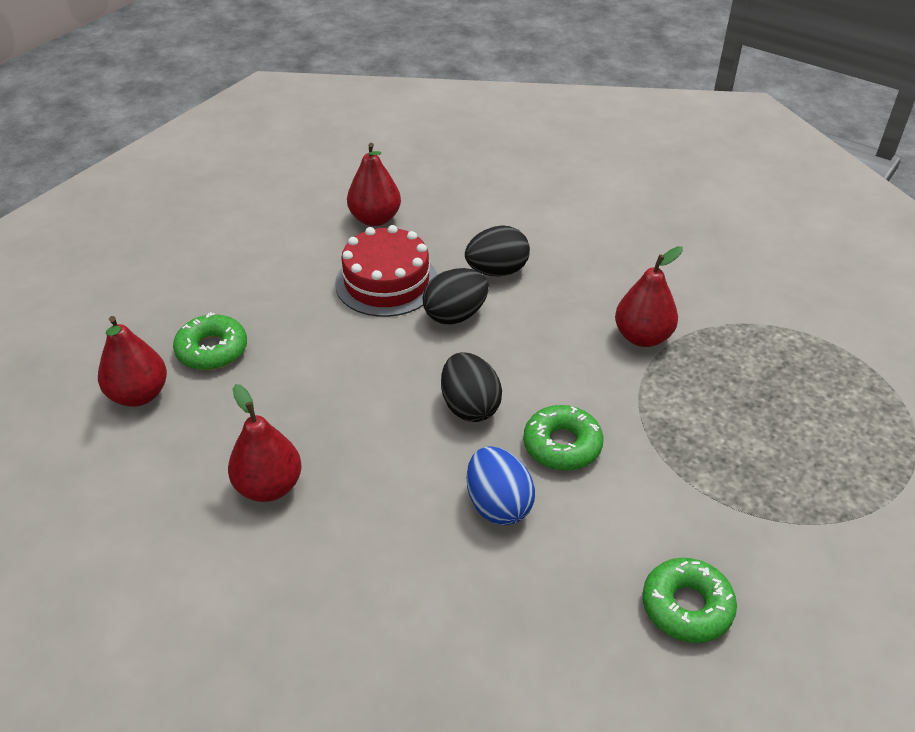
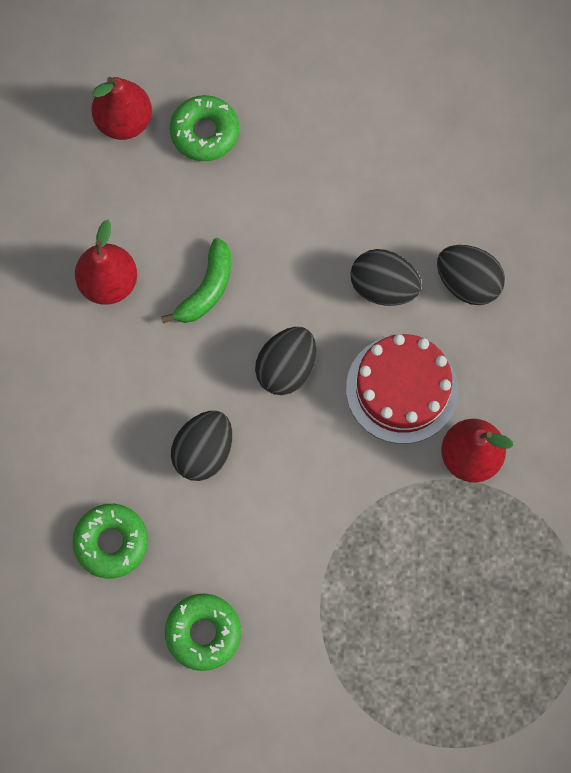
camera: 55 degrees right, 30 degrees up
(347, 421) = (206, 289): none -> green banana
(375, 219) = (461, 129): red pear -> none
(386, 282) = (383, 202): red cake -> red cake (402, 389)
(498, 505) = (204, 452): blue egg -> black egg
(562, 445) = (295, 463): green donut -> green donut (111, 542)

